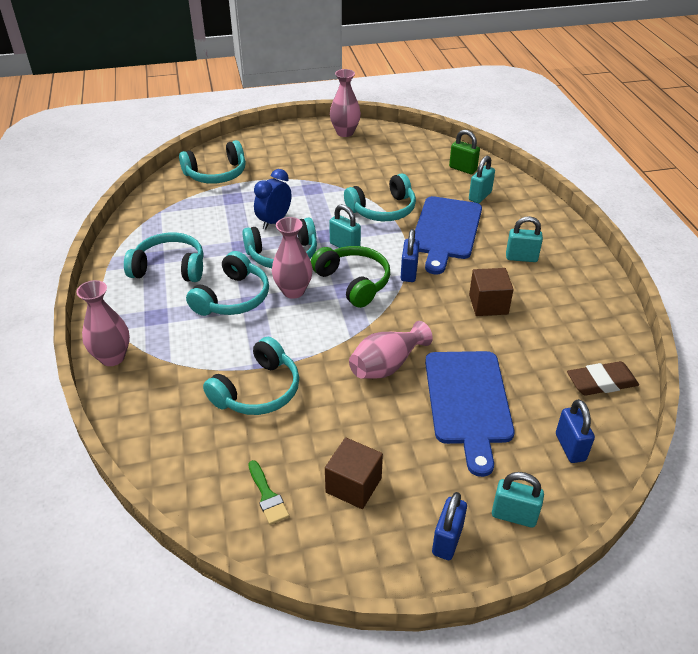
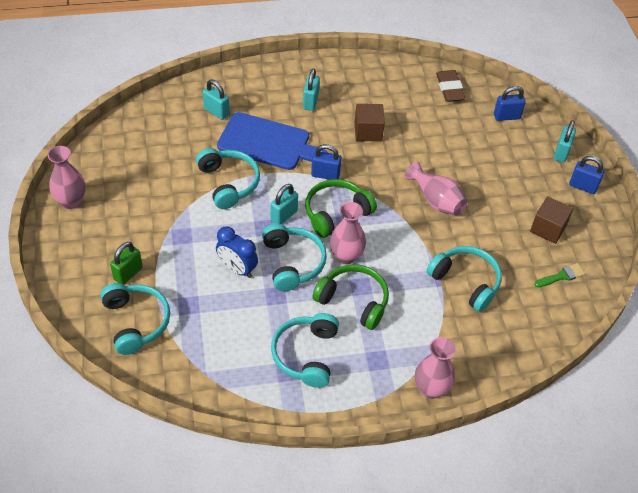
camera: 90 degrees left, 10 degrees up
(233, 298) = (353, 301): turquoise headphones -> green headphones
(463, 169) = (167, 116): green padlock -> green padlock (128, 273)
(468, 402) = (470, 159): blue cutting board -> none

